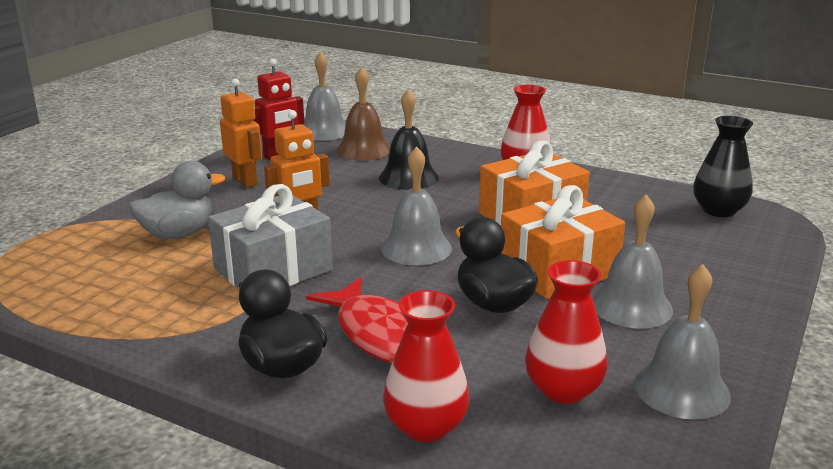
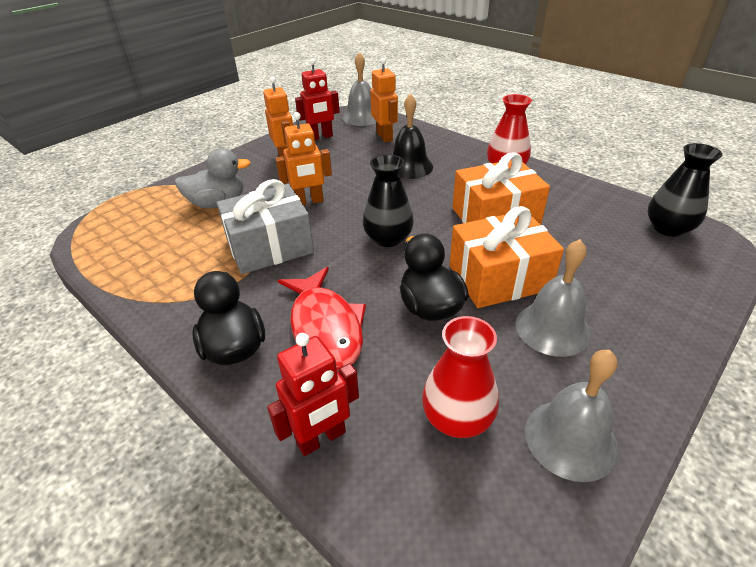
camera: 15 degrees right, 15 degrees up
(363, 150) = (385, 137): brown bell -> orange robot
(416, 248) = (388, 238): grey bell -> black vase
(426, 426) = (321, 438): red vase -> red robot

